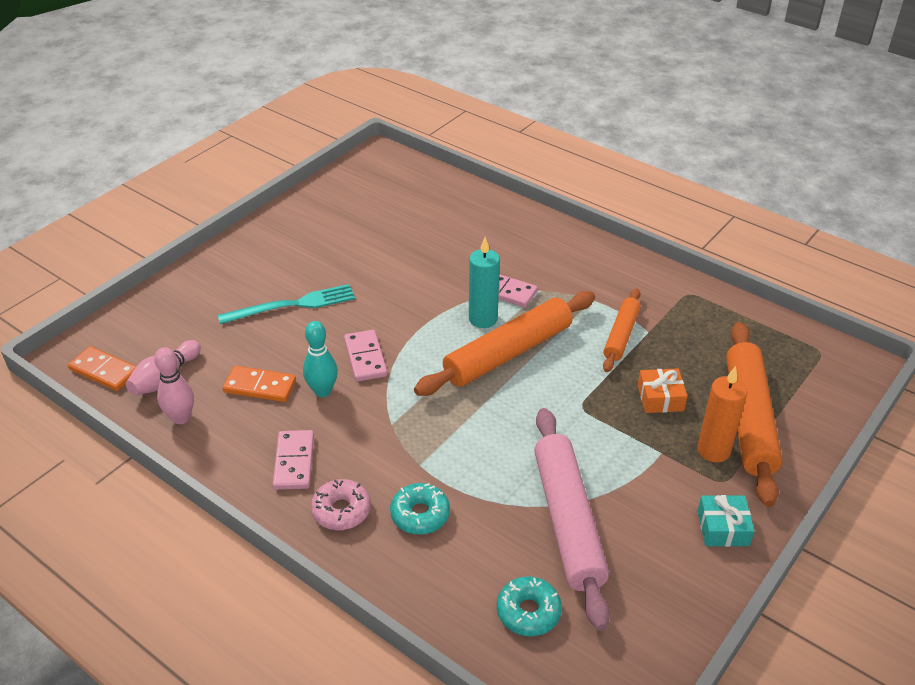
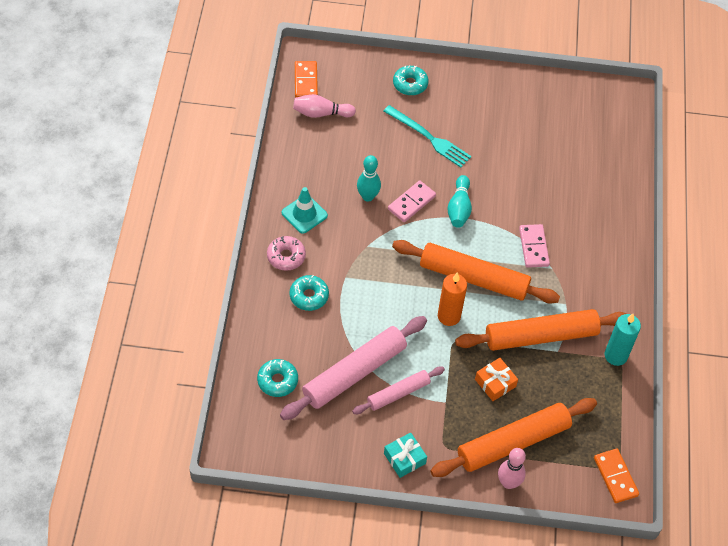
camera: 55 degrees right, 15 degrees up
(181, 418) = (298, 140): pink bowling pin -> pink bowling pin (508, 482)
(207, 288) = (410, 84): none -> turquoise donut
(260, 386) = (348, 163): orange domino -> orange domino (615, 477)
(294, 462) = (304, 214): pink domino -> turquoise traffic cone
(407, 323) = (459, 208): none -> turquoise bowling pin
(483, 319) = (496, 248): turquoise candle -> turquoise candle (615, 355)
(621, 335) = (541, 336): orange rolling pin -> orange rolling pin, size x1.75
(624, 491) = (398, 393): none -> pink rolling pin
(713, 450) = (468, 431): orange candle -> orange candle (449, 316)

